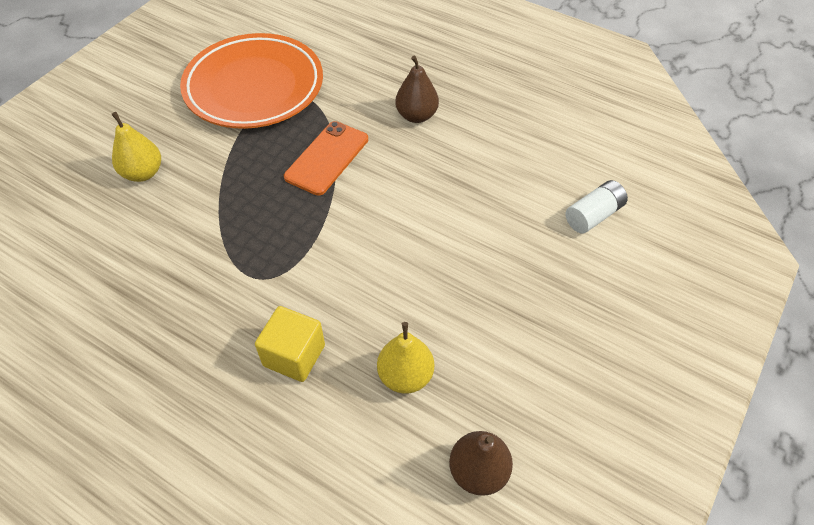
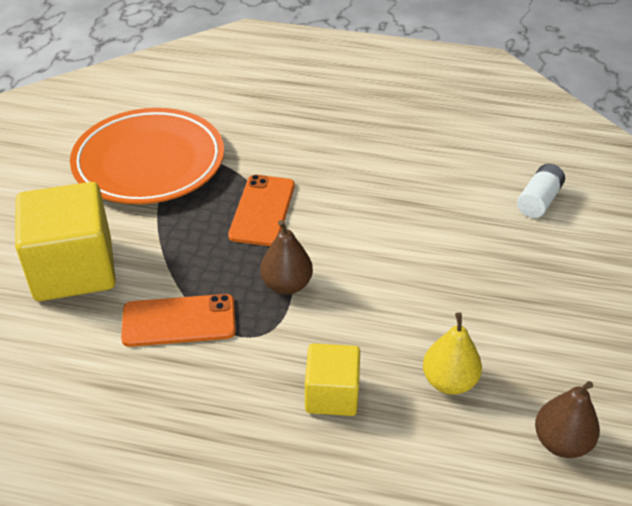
camera: 20 degrees left, 10 degrees down
(143, 173) = (74, 269): yellow pear -> yellow cube
(202, 245) = (179, 321): none -> orange phone
(416, 116) = (329, 153): brown pear -> brown pear (286, 285)

